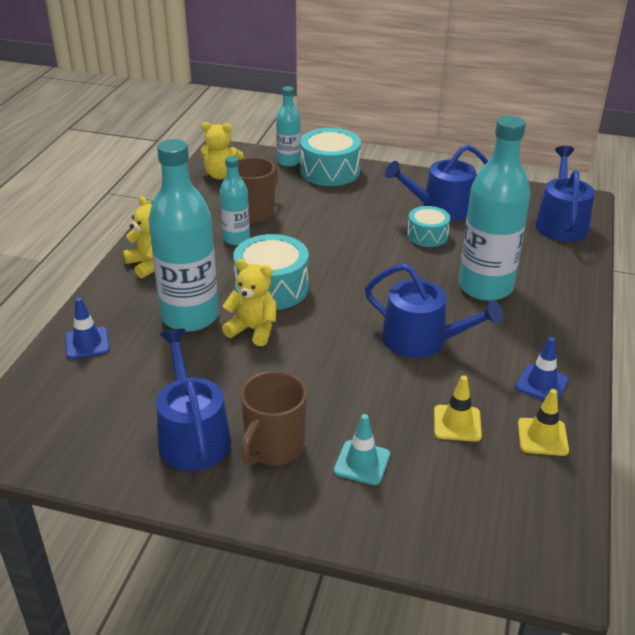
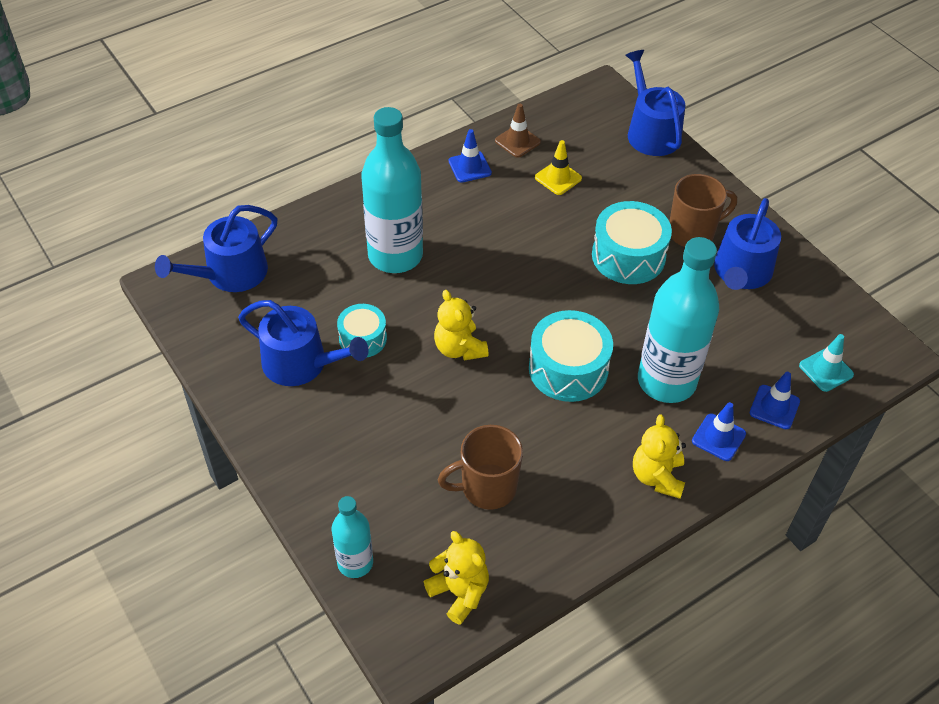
camera: 140 degrees left, 15 degrees up
(121, 304) = (718, 437): none -> blue traffic cone
(236, 239) = (543, 457): turquoise bottle -> none
(253, 330) = (624, 334): yellow teddy bear -> yellow teddy bear (459, 348)
(330, 171) = (331, 507): turquoise drum -> turquoise drum (628, 256)
(362, 463) = (645, 192): turquoise traffic cone -> turquoise traffic cone (826, 370)
(422, 340) = (506, 243): blue watering can -> blue watering can (650, 132)
(542, 437) = (517, 141): yellow traffic cone -> brown traffic cone

